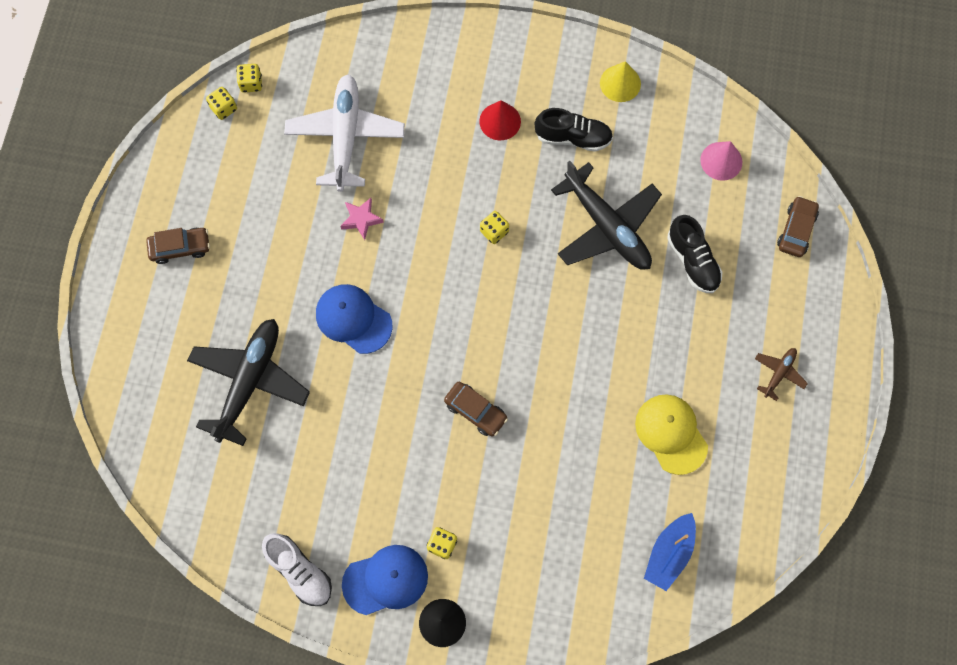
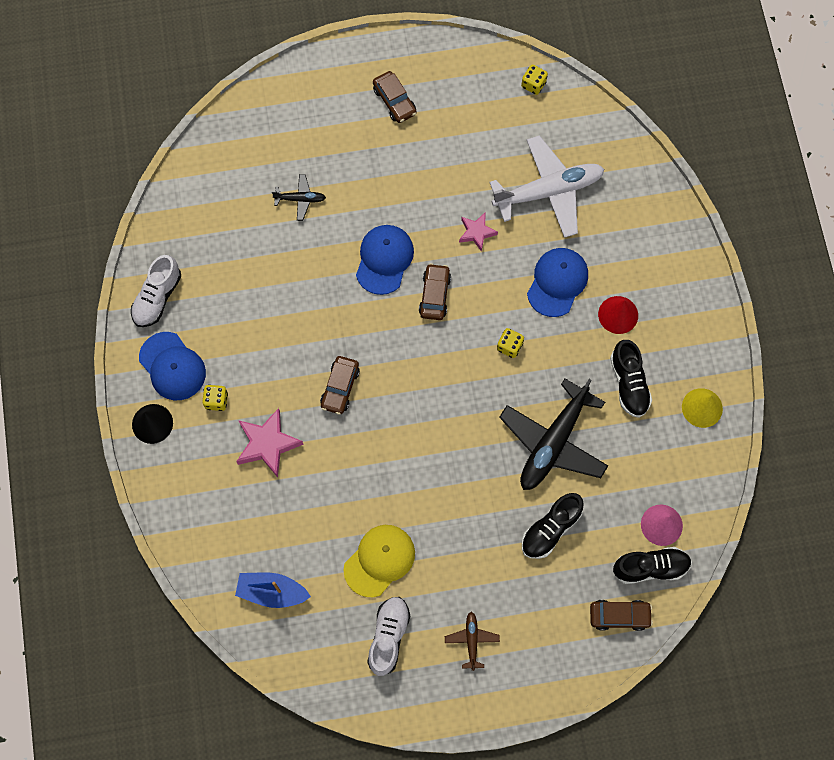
camera: 70 degrees right, 0 degrees up
(250, 381) = (300, 199): black plane -> black plane, size x0.45
(251, 83) = (566, 97): yellow dice -> none
(412, 283) = (434, 295): none -> brown car
(445, 163) = (557, 282): none -> blue cap
(509, 506) = (267, 444): none -> pink star
(751, 452) = (388, 637): none -> white shoe
(759, 186) = (650, 567): none -> black shoe
(779, 373) = (471, 640): brown plane -> brown plane turned 105 degrees counterclockwise

